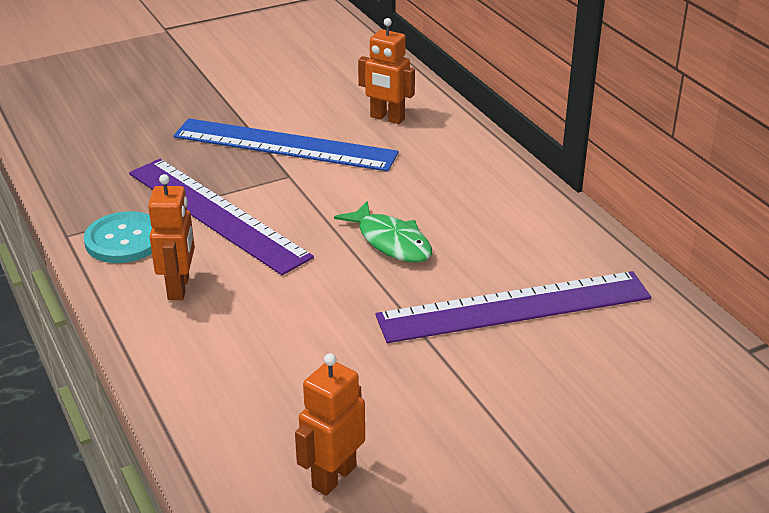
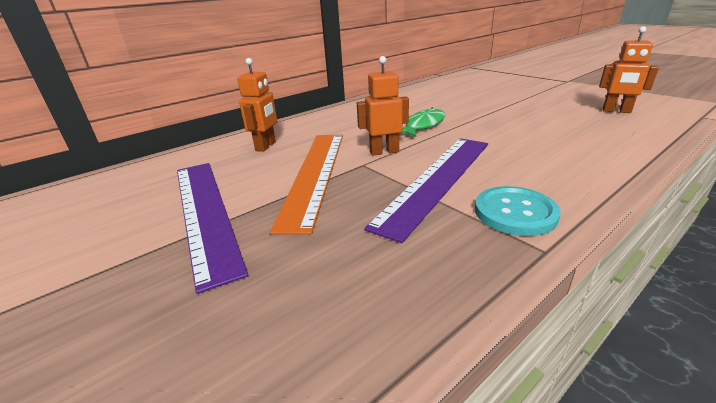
camera: 100 degrees left, 5 degrees down
(179, 288) = (543, 173): orange robot -> orange robot (384, 152)
(285, 145) = (314, 174): blue ruler -> orange ruler
(514, 307) = (453, 99): purple ruler -> purple ruler (205, 212)

